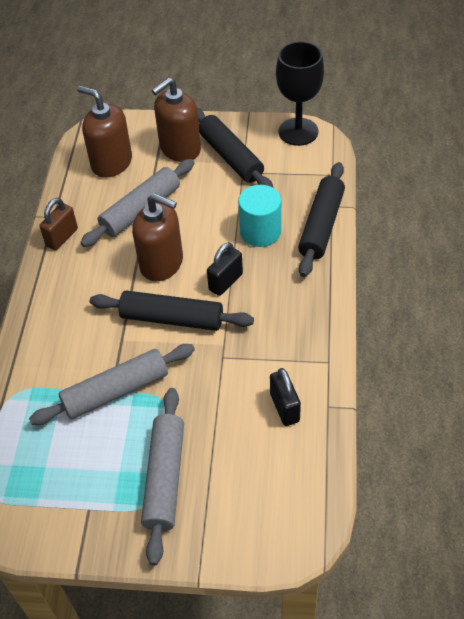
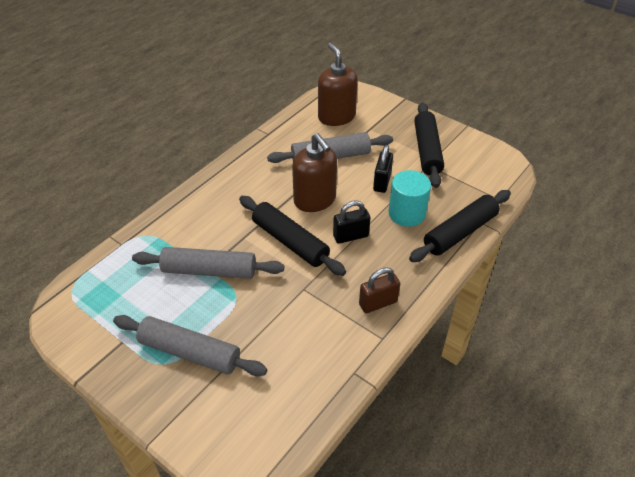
camera: 30 degrees right, 5 degrees down
(62, 237) = (262, 149): brown padlock -> brown padlock (378, 303)
(165, 478) = (190, 352): grey rolling pin -> grey rolling pin turned 75 degrees clockwise
(180, 149) = (393, 128): brown soap dispenser -> none
(284, 407) = (319, 353): black padlock -> black padlock (382, 182)
(298, 132) = (496, 156): black goblet -> none

